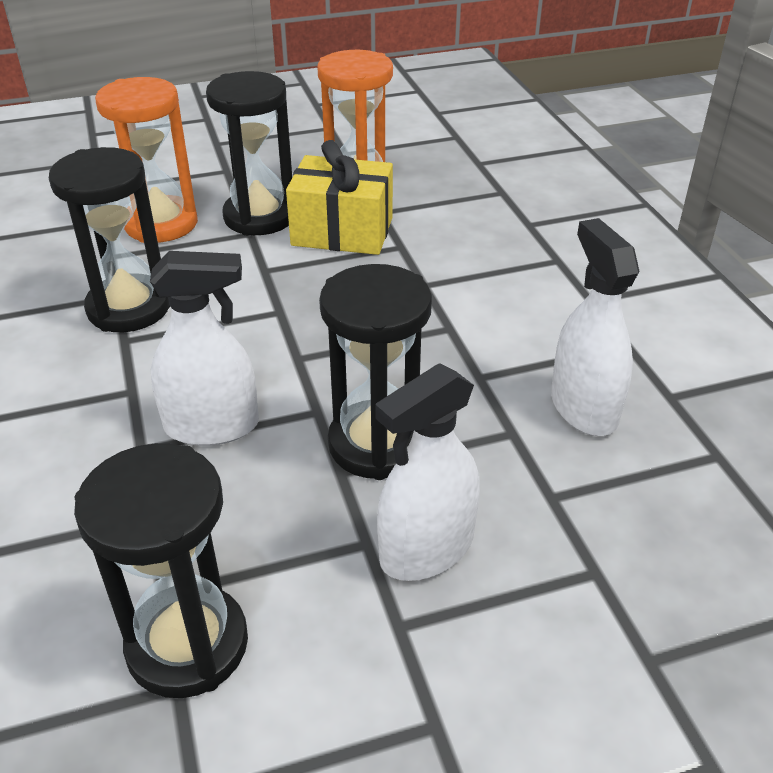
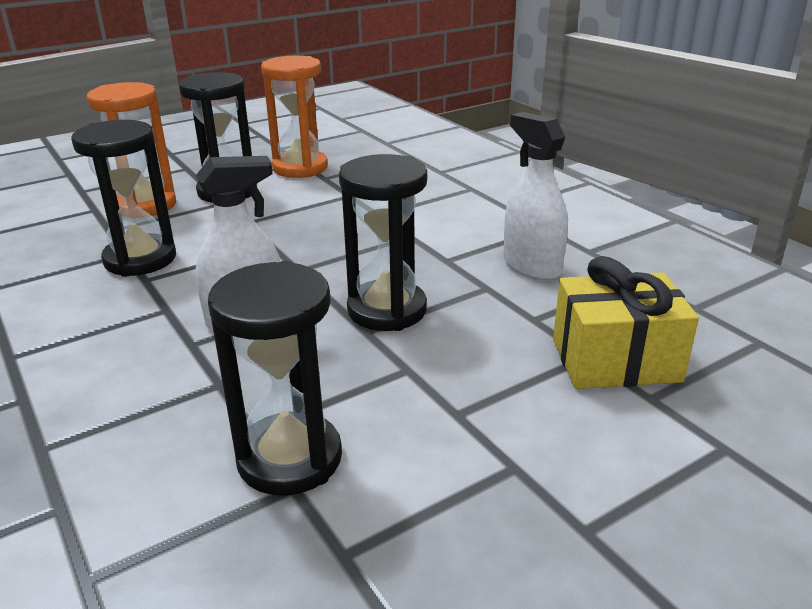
camera: 15 degrees left, 10 degrees down
(342, 232) = (299, 192): yellow gift -> yellow gift (615, 360)
(426, 549) = (456, 364): white spray bottle -> none

